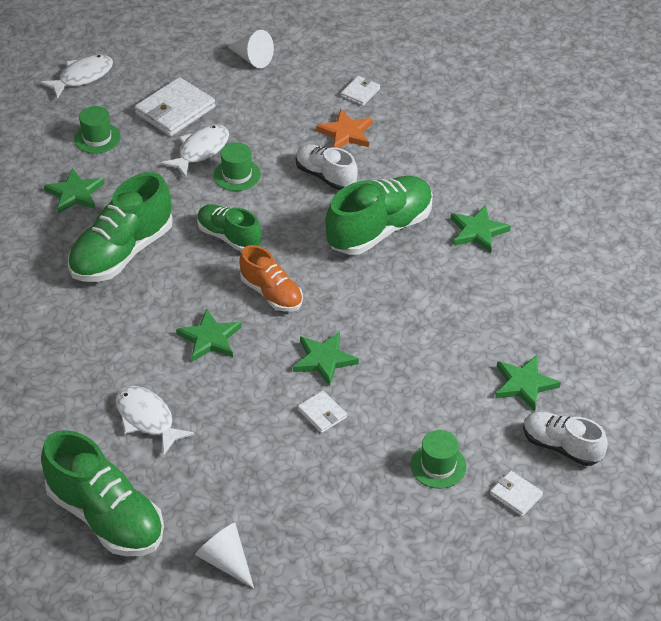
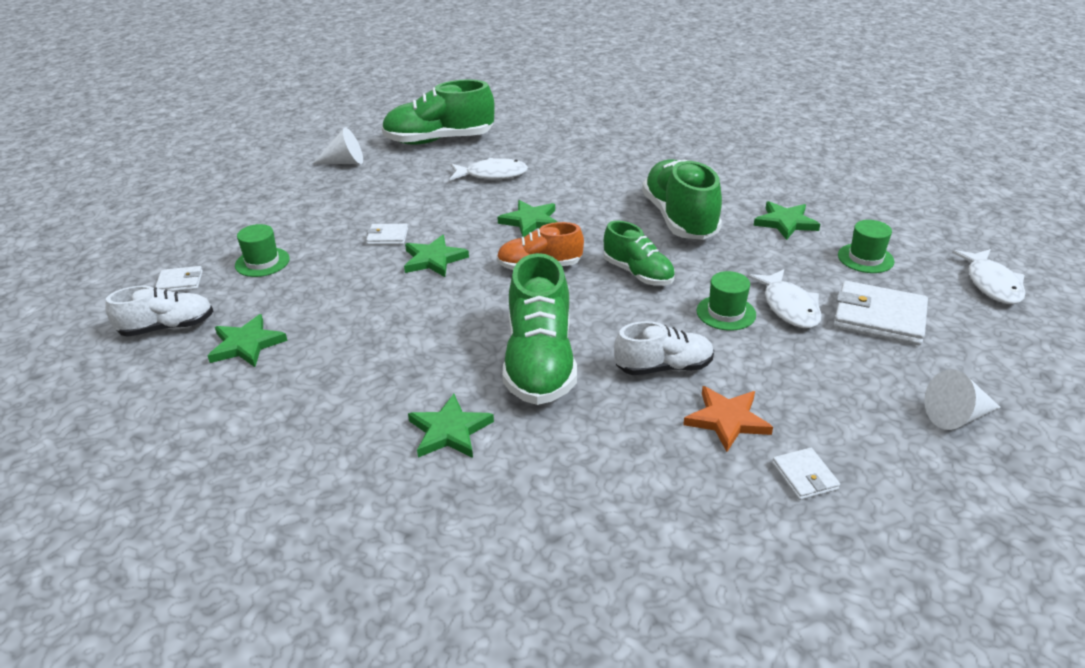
camera: 130 degrees right, 10 degrees down
(175, 110) = (879, 318): white wallet -> white wallet turned 60 degrees counterclockwise
(229, 237) = (638, 273): green shoe -> green shoe turned 60 degrees clockwise

